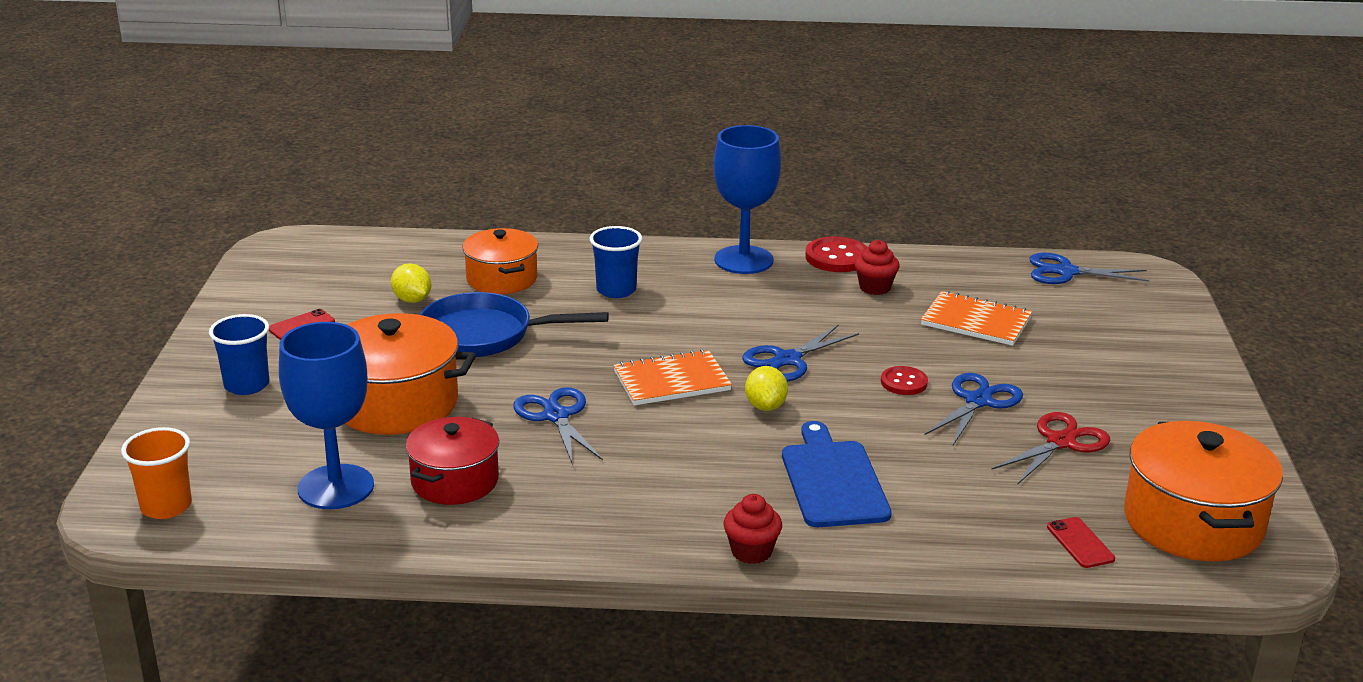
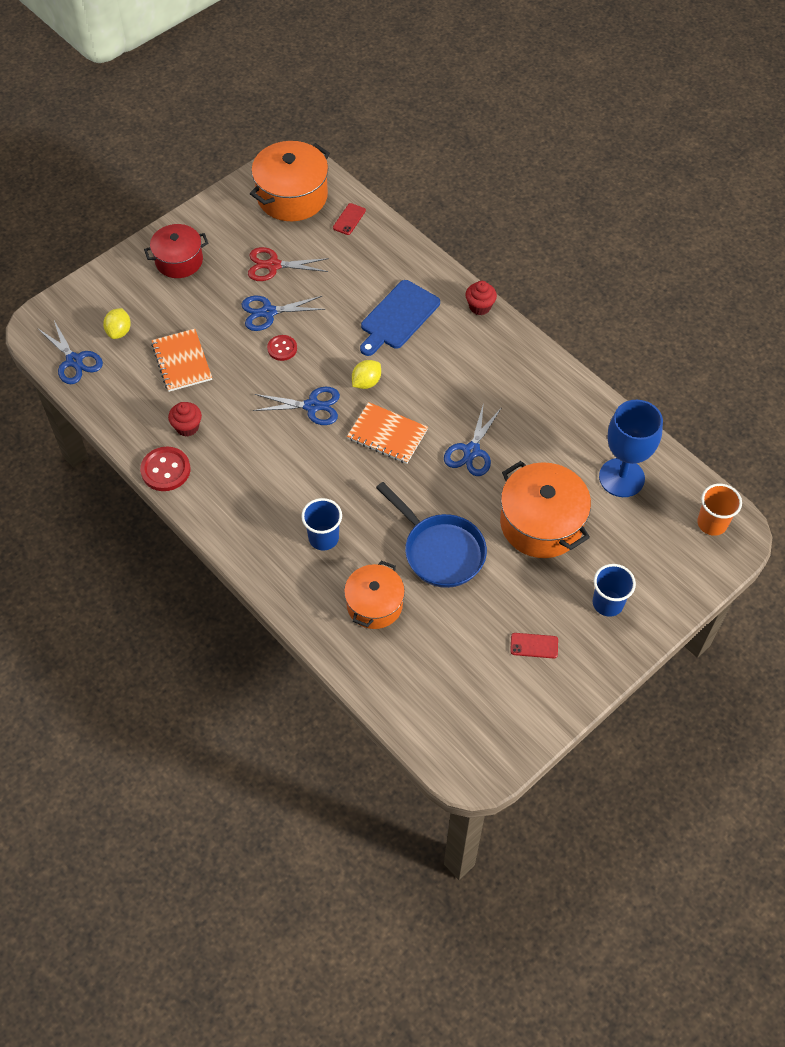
camera: 135 degrees left, 30 degrees up
(412, 300) = (447, 623): yellow lemon -> yellow lemon (119, 331)
(455, 481) = (562, 440): red pot -> red pot (179, 260)
(743, 260) = (218, 510): blue goblet -> none

